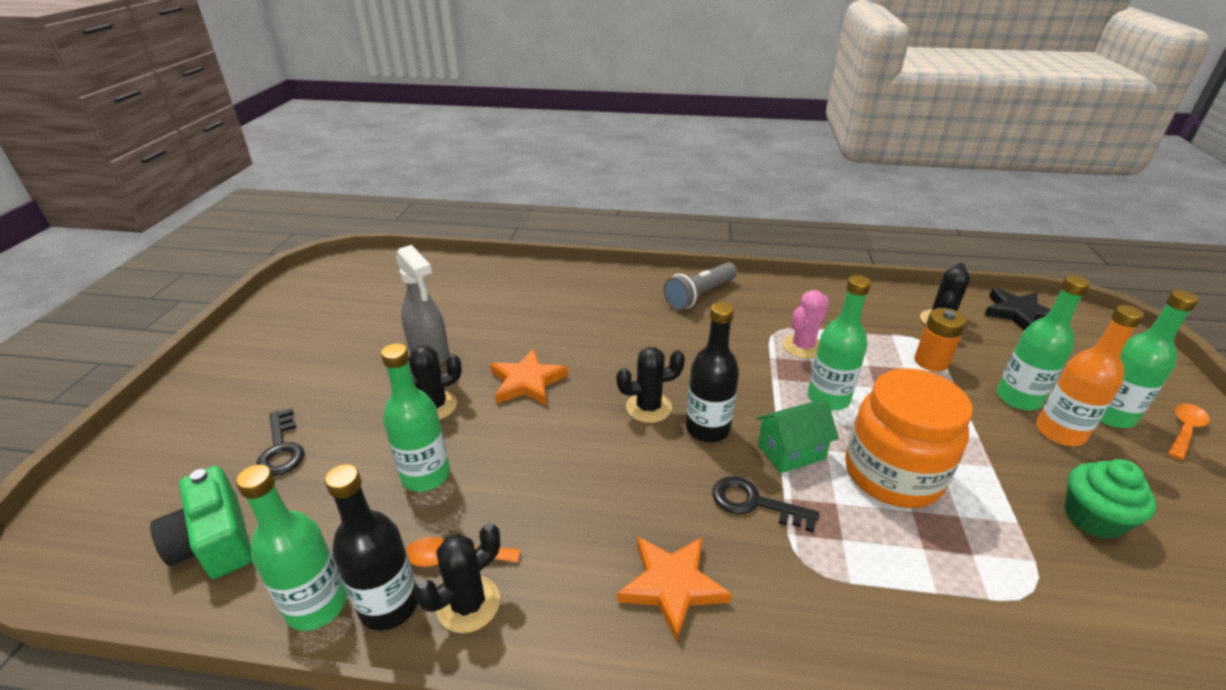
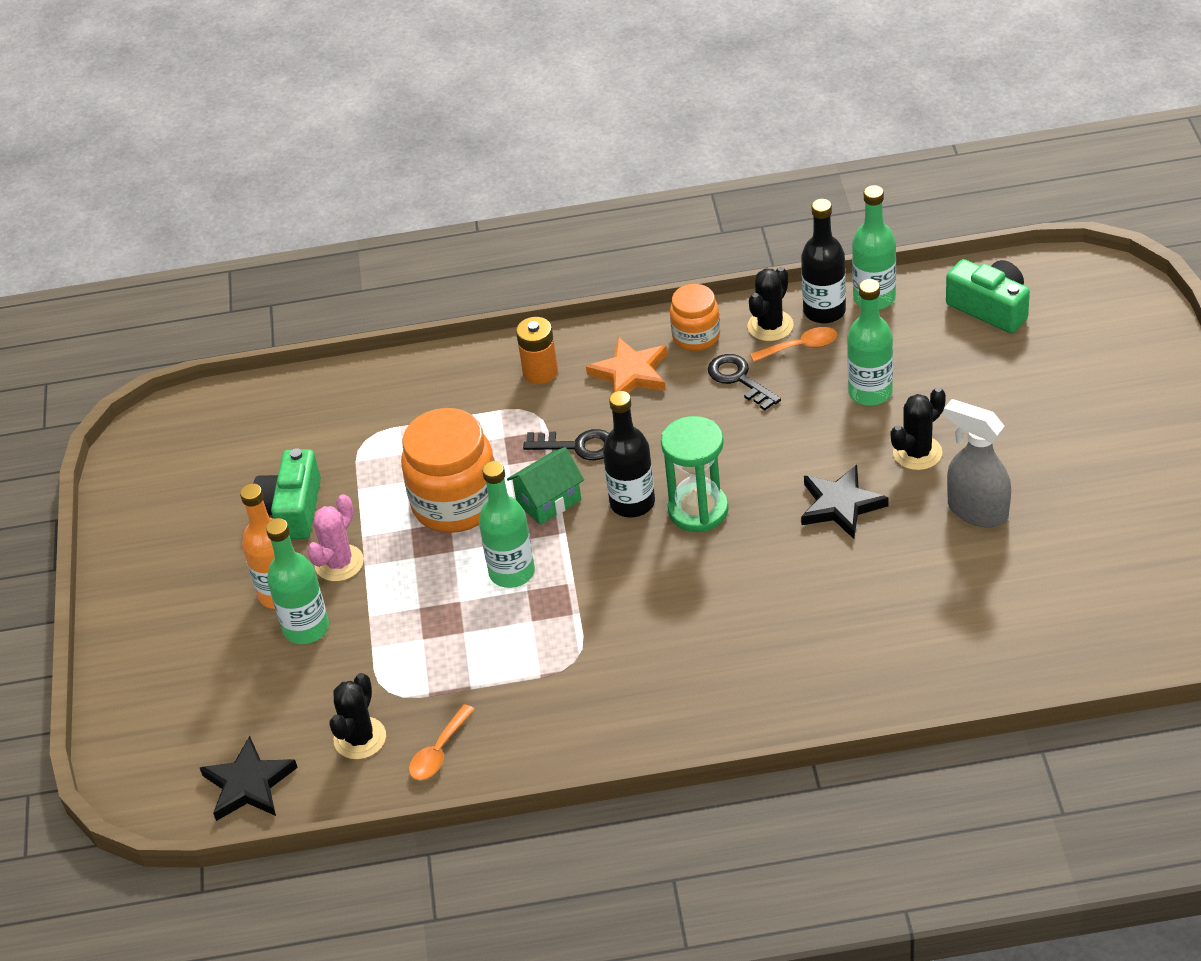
camera: 170 degrees right, 10 degrees up
(281, 449) = (1021, 377): black key -> black key (739, 379)
(527, 382) = (841, 505): orange star -> black star
(568, 620) = (696, 336): none -> orange jar
(648, 407) = (698, 510): black cactus -> green hourglass
(700, 295) = (688, 701): grey flashlight -> none
(803, 346) = (541, 641): pink cactus -> pink cactus (339, 563)
(931, 362) = (389, 658): orange battery -> orange battery (540, 372)
(1092, 518) = (293, 509): green cupcake -> green camera
(1109, 415) = (218, 630): green bottle -> none
(1184, 430) = (152, 630): orange spoon -> orange spoon (439, 751)

